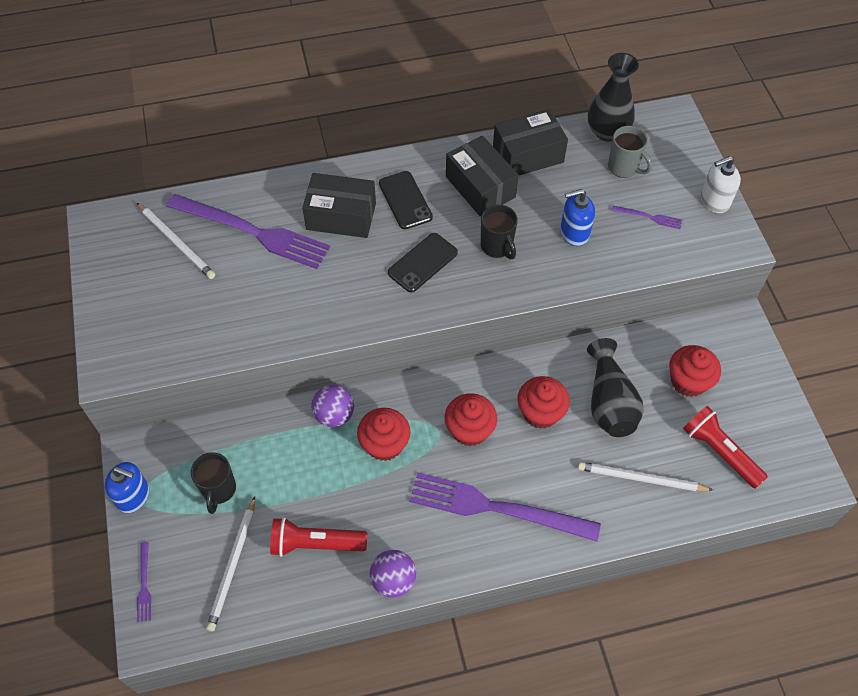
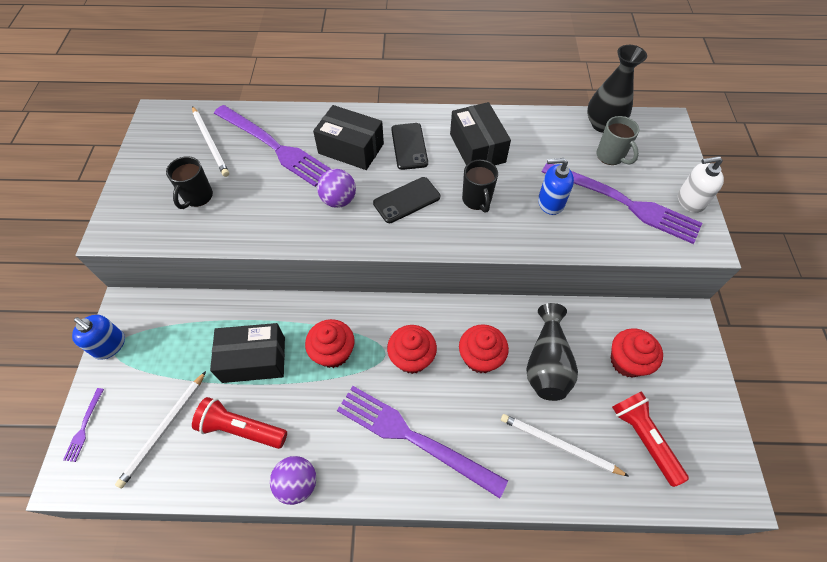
camera: 15 degrees right, 0 degrees up
(219, 490) = (180, 358): black mug -> black mug (197, 197)
(334, 415) = (299, 316): purple ball -> purple ball (339, 200)
(528, 155) = (527, 130): black box -> black box (254, 359)
(649, 217) = (624, 203): purple fork -> purple fork, size x2.46

